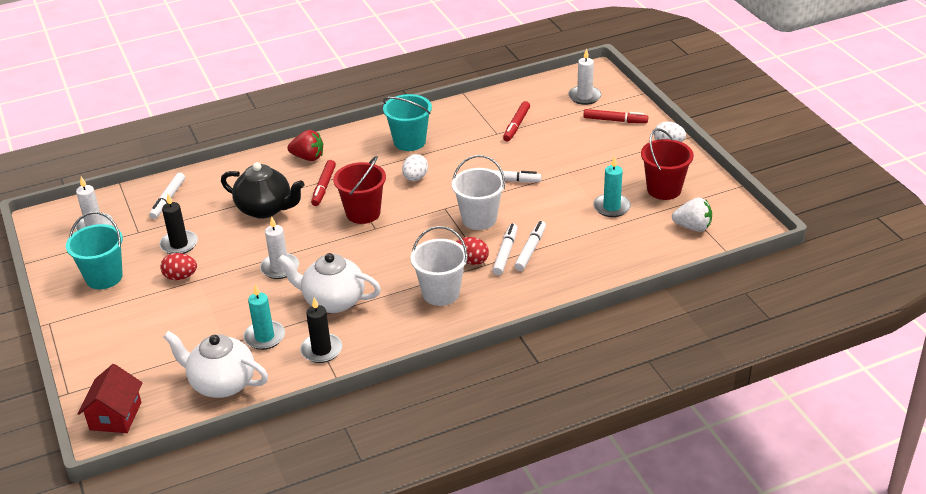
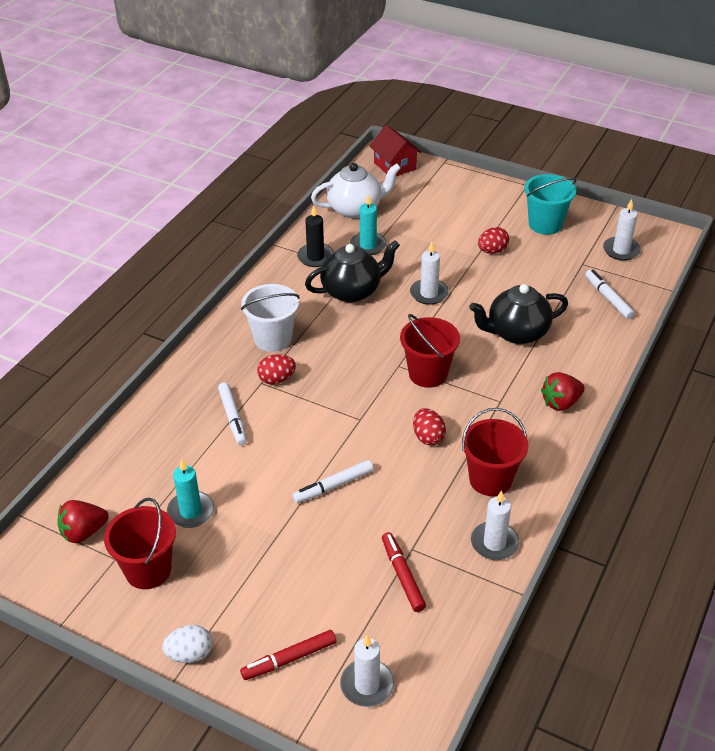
camera: 140 degrees right, 5 degrees up
(179, 244) = (534, 271): black candle -> none
(324, 187) = (499, 380): red marker -> none
(332, 301) = (352, 291): white teapot -> black teapot
(409, 142) = (490, 479): turquoise bucket -> red bucket
(415, 178) = (428, 437): white egg -> red egg
(449, 116) = (494, 543): none -> white candle
(479, 219) = (314, 424): white bucket -> none
(505, 253) = (253, 402): white marker -> none
(692, 227) = (83, 532): white strawberry -> red strawberry

